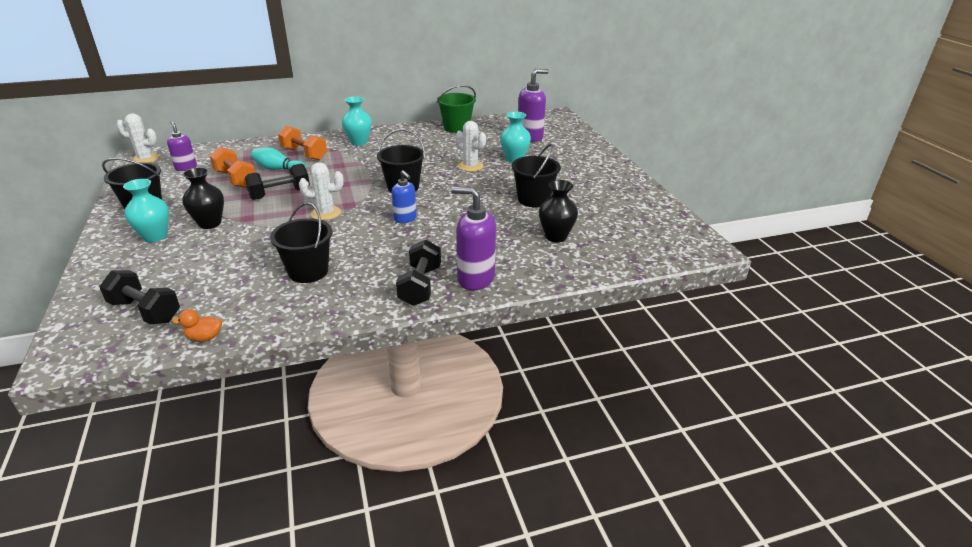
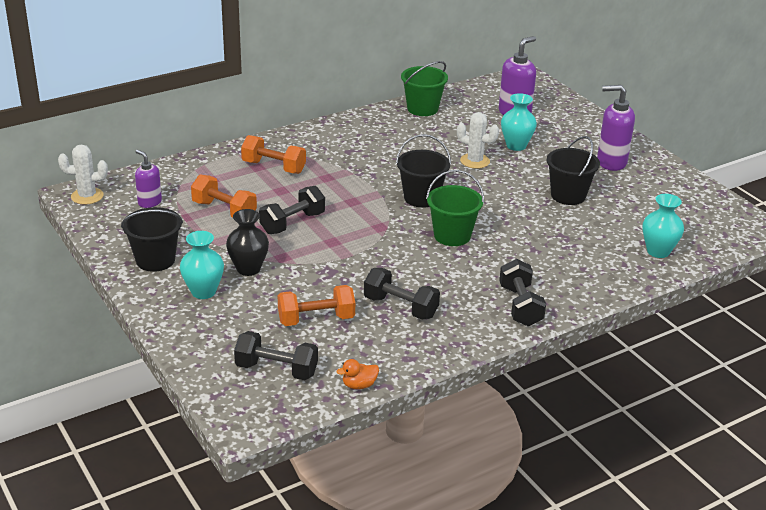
camera: 15 degrees left, 0 degrees up
(224, 272) = (316, 319): none -> orange dumbbell
(278, 169) = (262, 191): turquoise bowling pin -> none
(308, 271) = (400, 307): black bucket -> black dumbbell
(326, 213) = (363, 240): white cactus -> none
(359, 142) = (323, 142): turquoise vase -> turquoise vase (658, 251)
(405, 219) = (452, 236): blue soap dispenser -> green bucket
(475, 279) = (567, 291): purple soap dispenser -> purple soap dispenser (611, 162)
(556, 236) = (615, 236): black vase -> none

